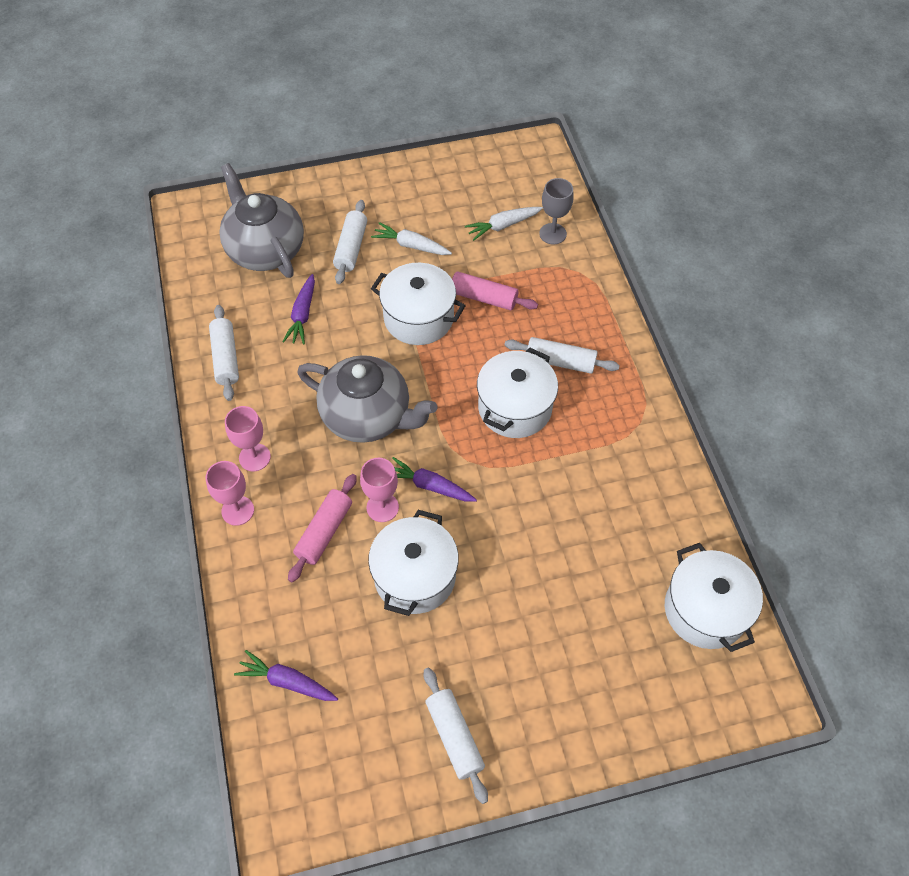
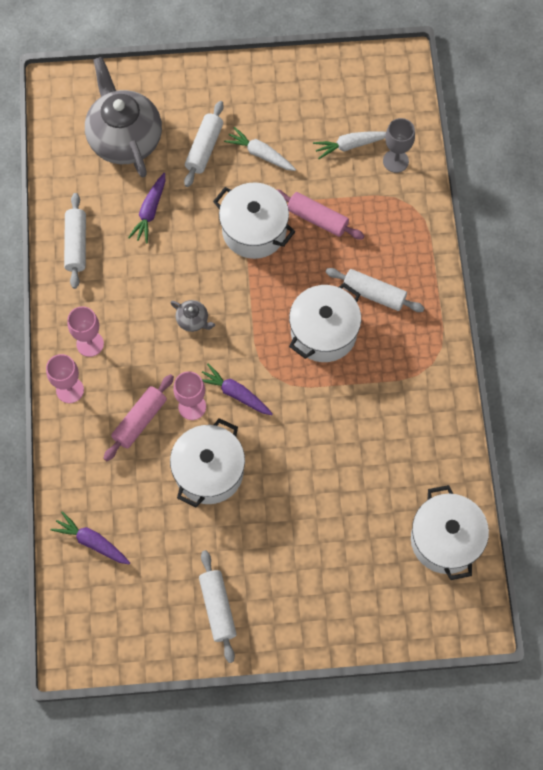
camera: 10 degrees right, 10 degrees up
(368, 416) = (193, 320): grey teapot -> grey teapot, size x0.40

